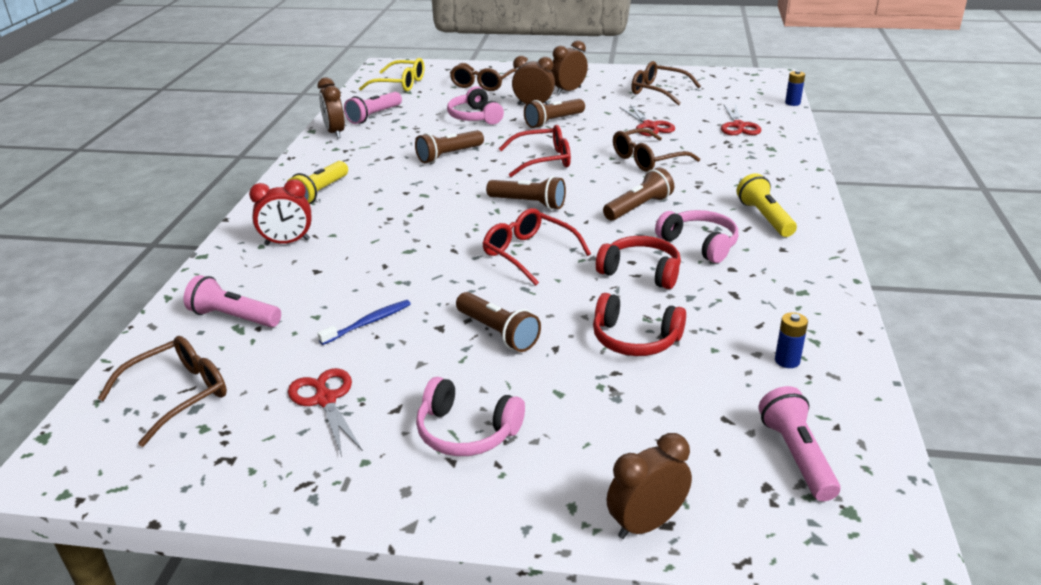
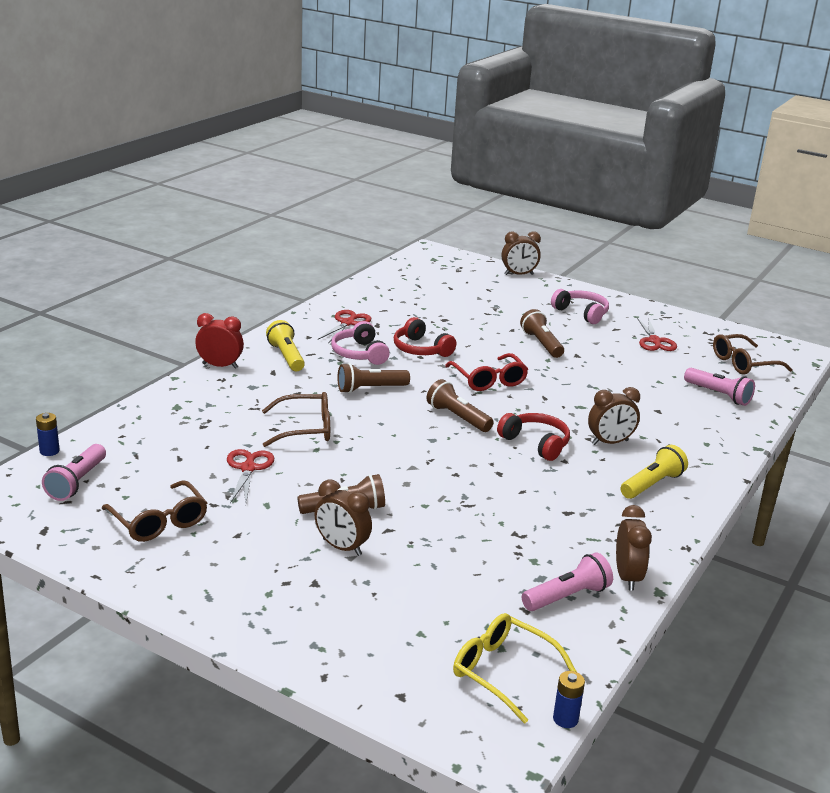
camera: 160 degrees left, 5 degrees down
(287, 242) = (683, 440): red clock -> red clock (220, 366)
(368, 323) = (623, 369): blue toothbrush -> none
(448, 155) = (500, 494): brown flashlight -> none
(475, 117) = (433, 549): pink headphones -> none
(482, 84) = (375, 623): brown glasses -> none
(544, 160) = (404, 458): red glasses -> none
(568, 91) = (268, 562): brown clock -> brown clock (610, 442)
(635, 339) = (462, 322): red headphones -> red headphones (536, 443)
(738, 126) = (160, 440): red scissors -> red scissors (347, 323)
(764, 217) = (286, 356): yellow flashlight -> yellow flashlight turned 150 degrees clockwise
(787, 361) = (391, 295): blue battery -> blue battery (565, 719)
(796, 455) = (433, 273): pink flashlight -> pink flashlight (77, 482)

